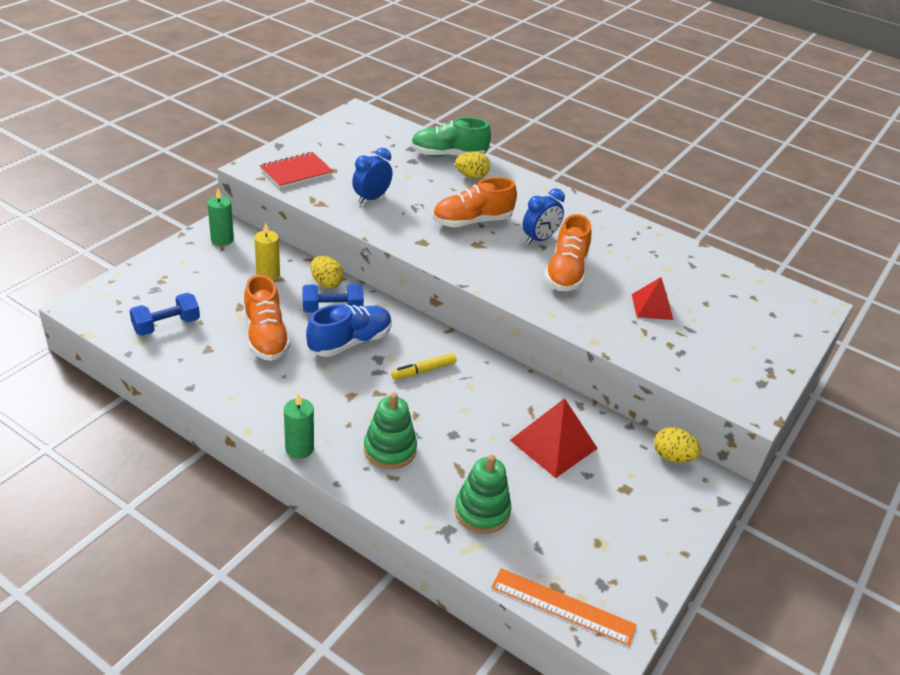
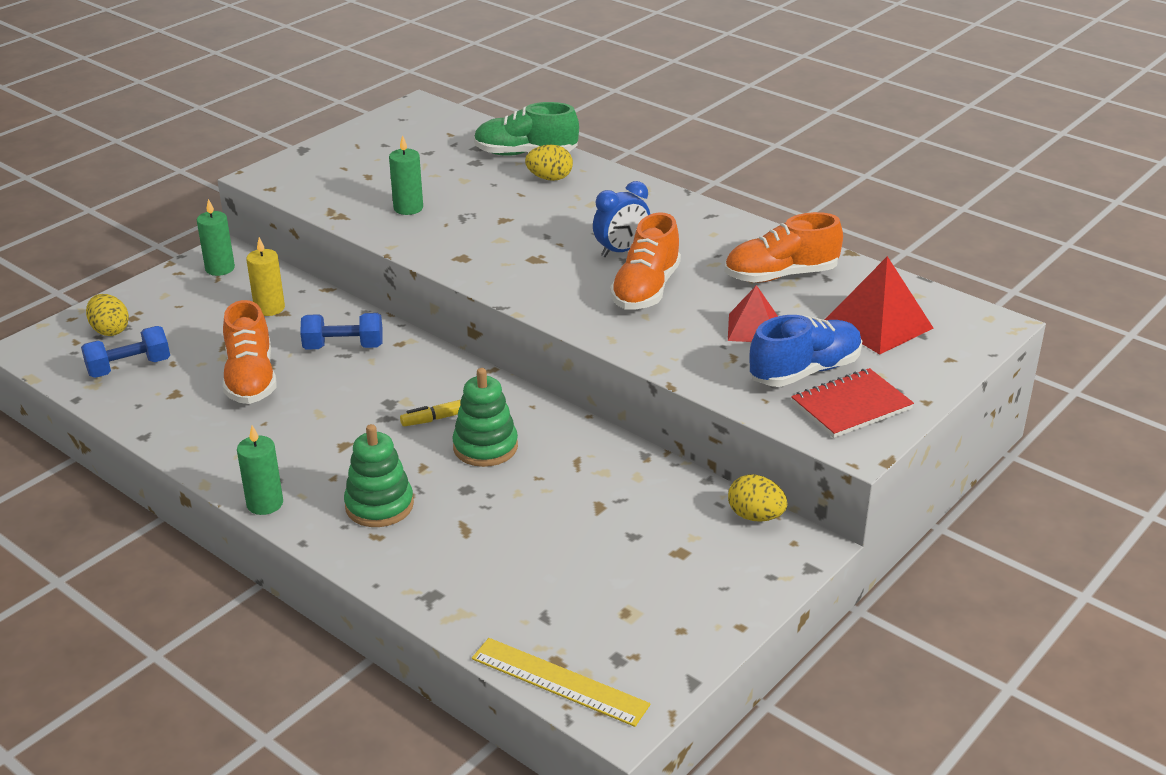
camera: 10 degrees right, 5 degrees down
(296, 172) = (318, 180): red notebook -> red notebook (851, 406)
(326, 283) = (342, 316): yellow egg -> yellow egg (110, 330)
(350, 342) = (357, 384): blue shoe -> blue shoe (804, 371)
(371, 198) = (408, 208): blue clock -> green candle
(472, 221) = (535, 232): orange shoe -> orange shoe (781, 275)
(482, 511) = (481, 575): green stacking toy -> green stacking toy (485, 447)
(553, 444) = (596, 500): red pyramid -> red pyramid (878, 324)
(563, 606) = (559, 681): orange ruler -> yellow ruler

